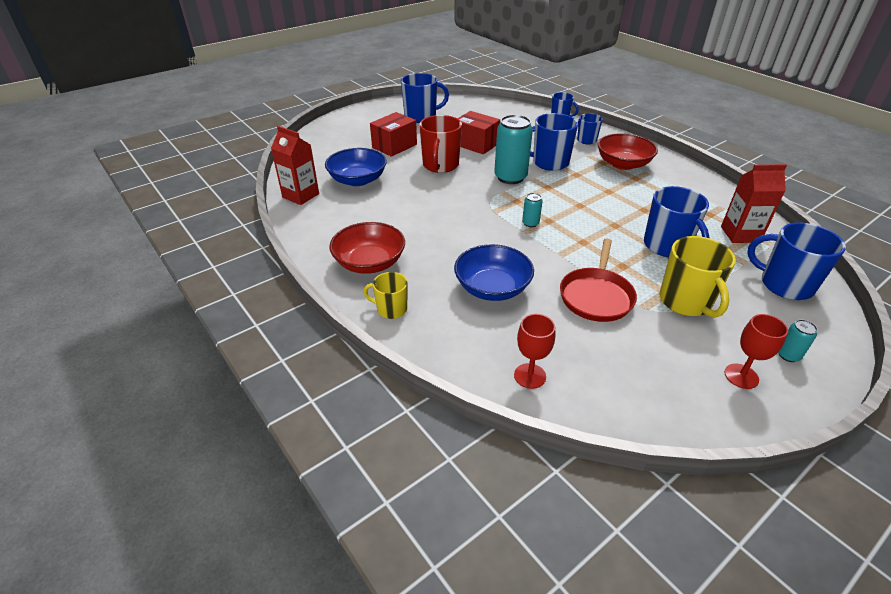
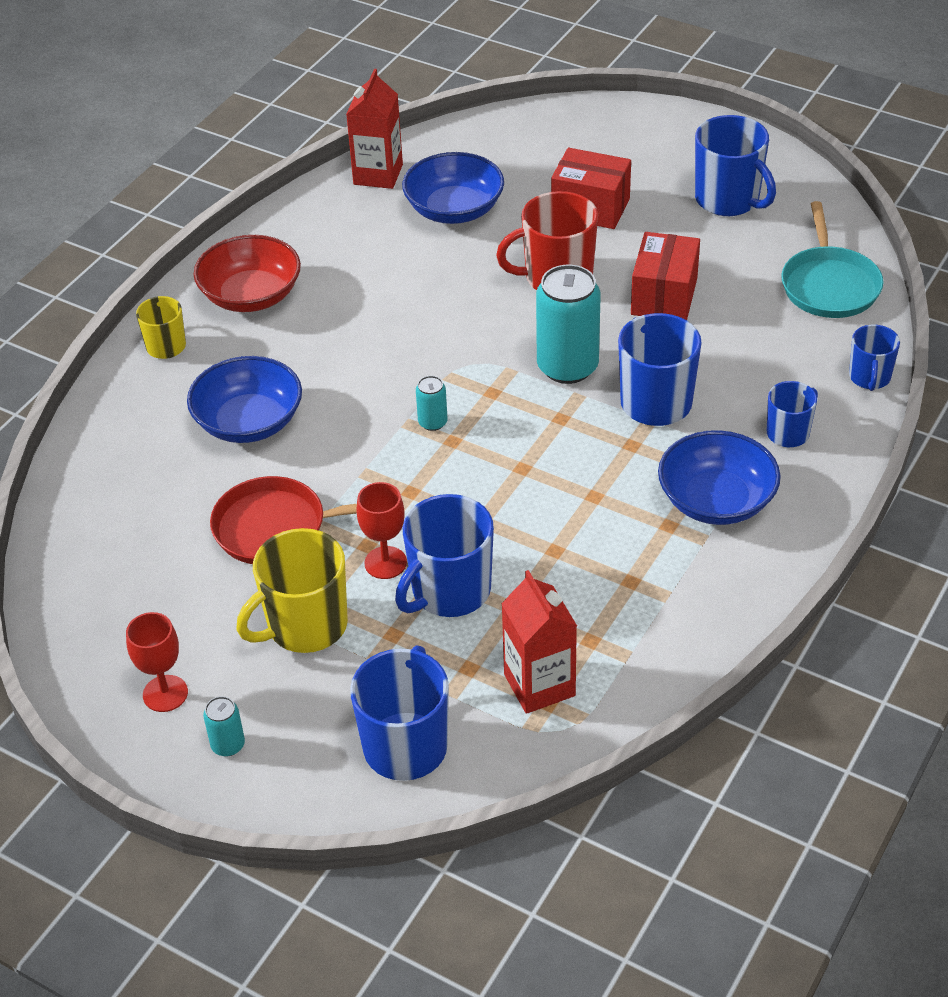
camera: 70 degrees right, 5 degrees up
(497, 111) = (829, 285): none -> turquoise pan
(530, 376) = (94, 494): red goblet -> red goblet (385, 563)
(623, 164) = (716, 500): red bowl -> blue bowl

